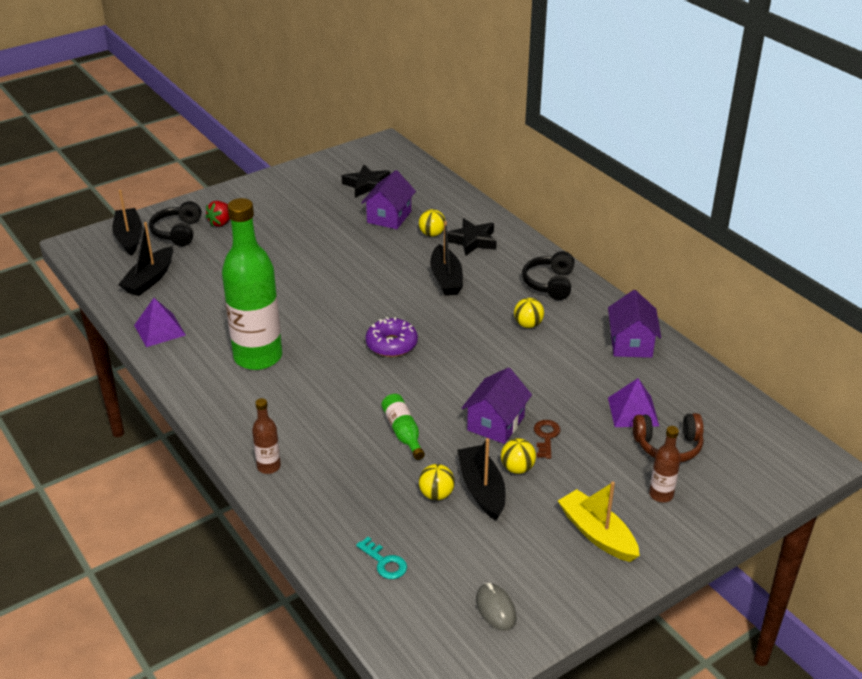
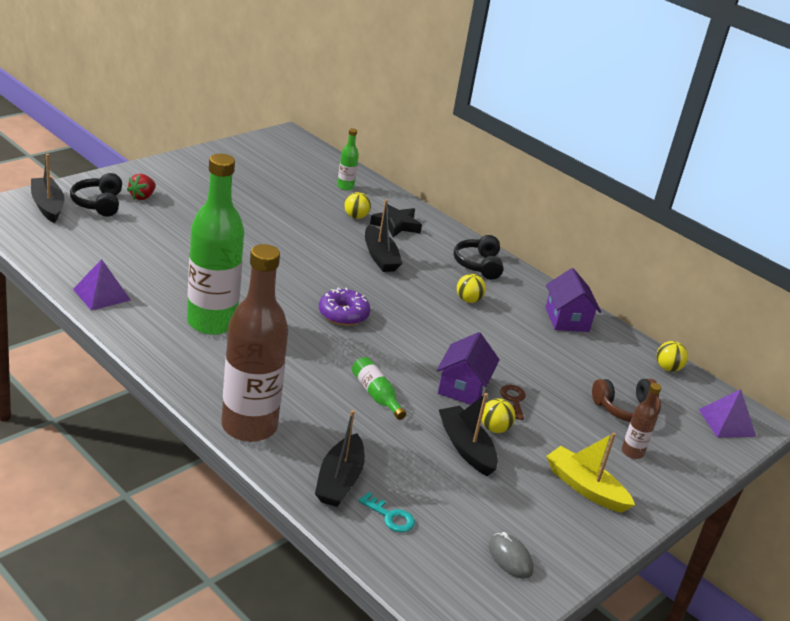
camera: 15 degrees left, 5 degrees down
(150, 279) = (79, 246): black boat -> black boat (339, 480)
(269, 466) = (249, 426): brown bottle -> brown bottle, size x2.31
(367, 185) = (281, 170): black star -> none
(389, 217) = (310, 200): purple house -> none
(429, 200) = (345, 187): none -> green bottle
(436, 494) = (424, 452): yellow ball -> yellow ball (667, 368)
(633, 411) = (586, 379): purple pyramid -> purple pyramid (727, 423)

